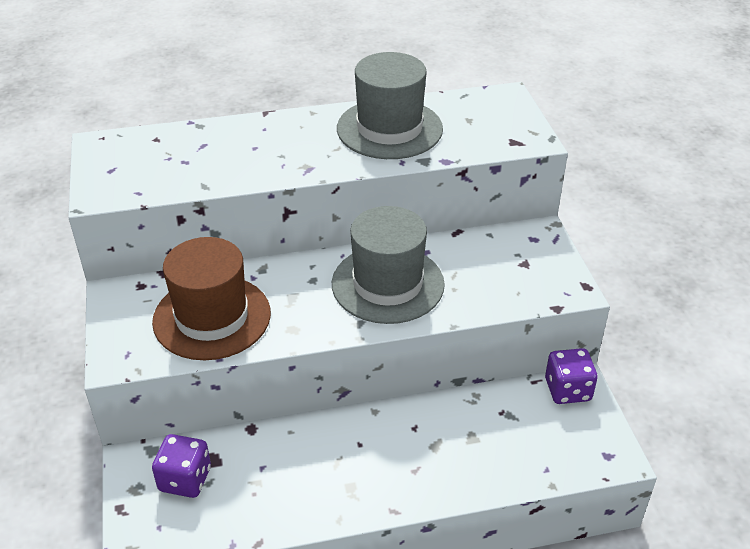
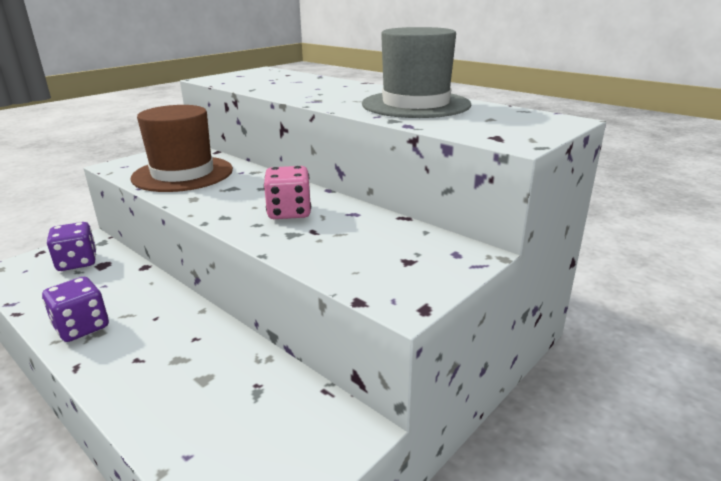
camera: 55 degrees right, 15 degrees down
(387, 284) = (289, 212): grey hat -> pink dice
(567, 390) = (334, 423): purple dice -> purple dice (81, 327)

